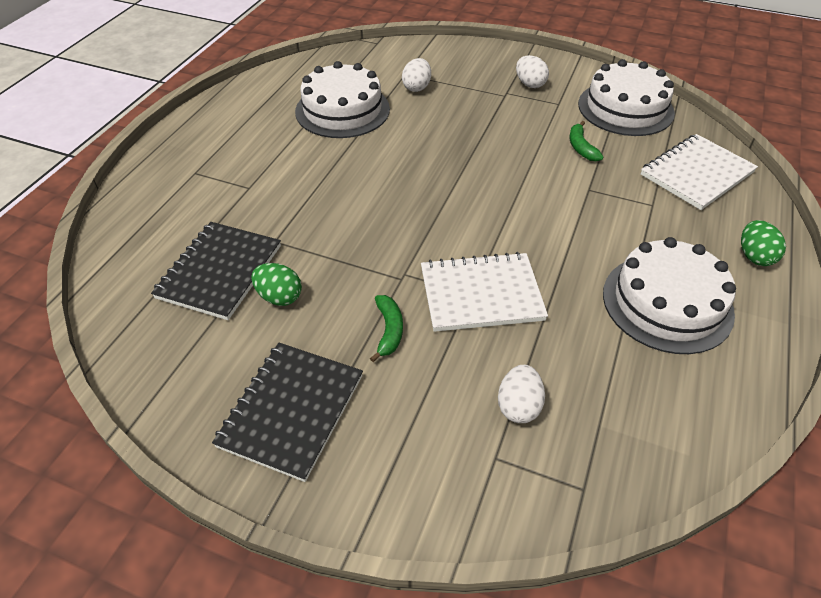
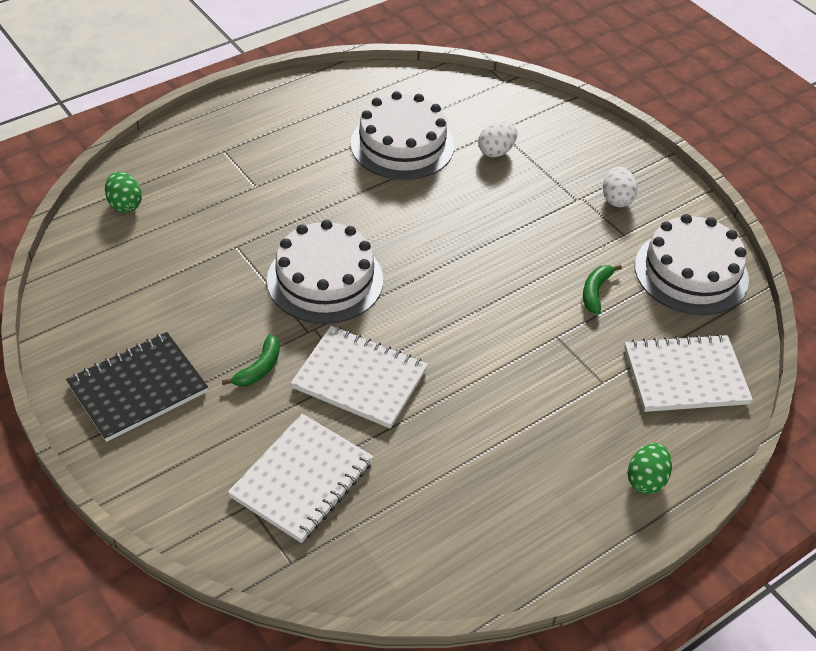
camera: 30 degrees right, 0 degrees up
(220, 272) = (174, 252): black notebook -> none
(279, 297) = (201, 296): green egg -> green egg (125, 204)
(518, 406) = (302, 479): white egg -> white notebook
(667, 303) = (513, 473): white cake -> white cake (325, 280)

